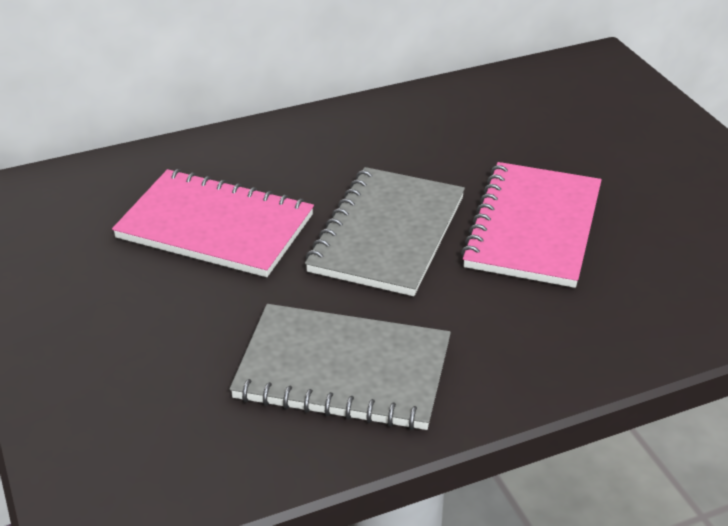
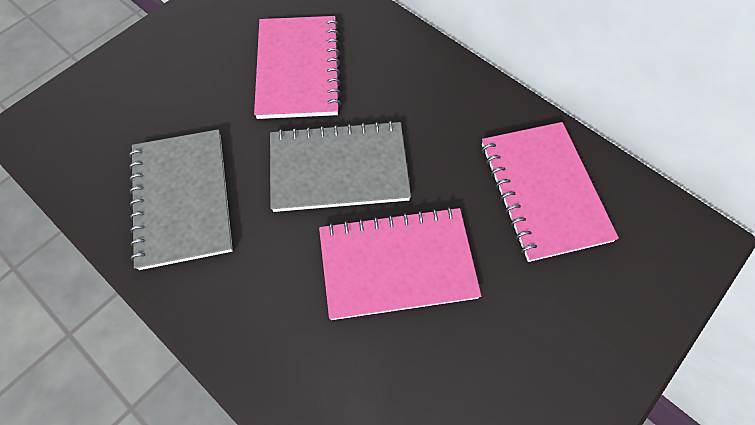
camera: 65 degrees right, 25 degrees up
(504, 117) = (543, 191): none -> pink notebook

